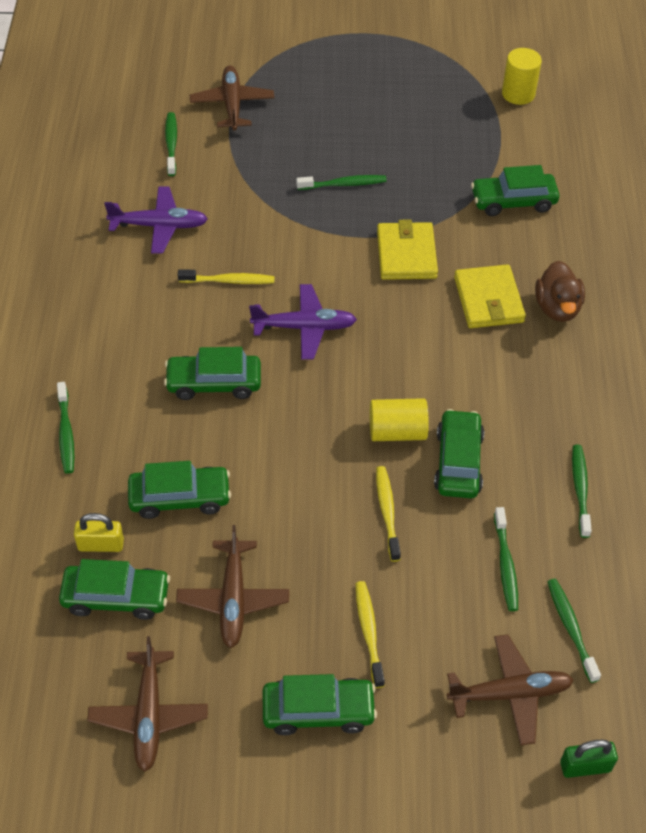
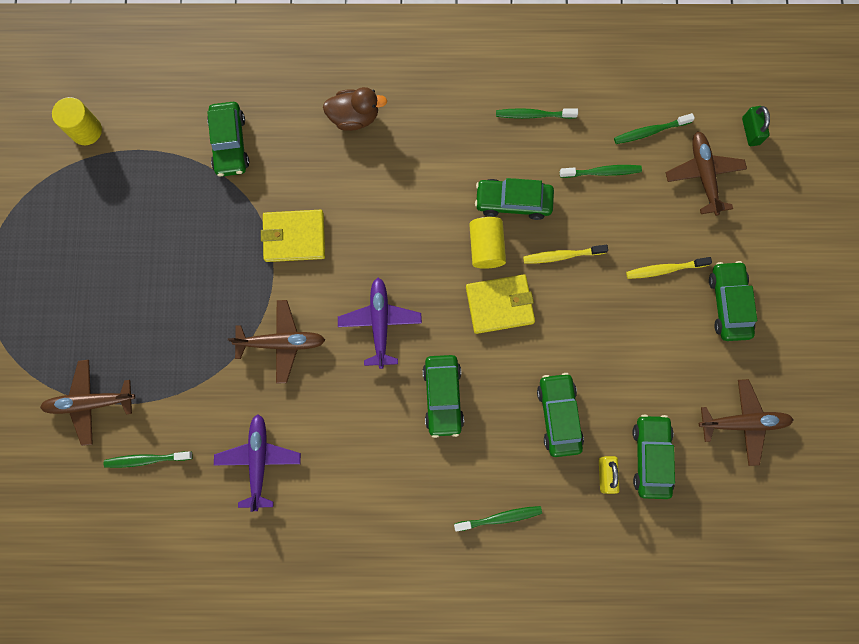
camera: 90 degrees left, 25 degrees up
(229, 281) = (327, 391): yellow toothbrush -> none
(233, 599) = (645, 368): brown plane -> brown plane (281, 342)
(343, 184) = (206, 292): green toothbrush -> none
(488, 300) = (346, 171): yellow wallet -> yellow wallet (499, 305)

